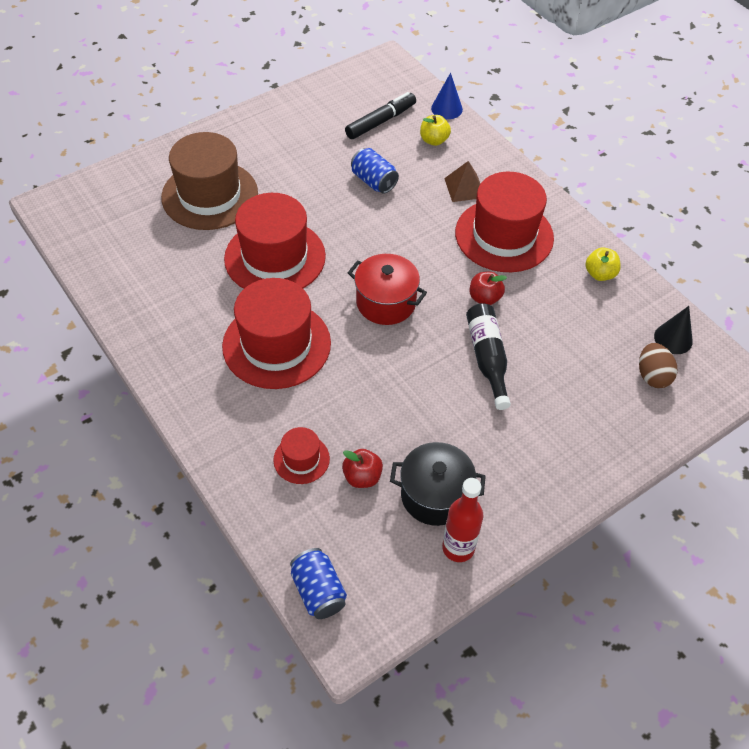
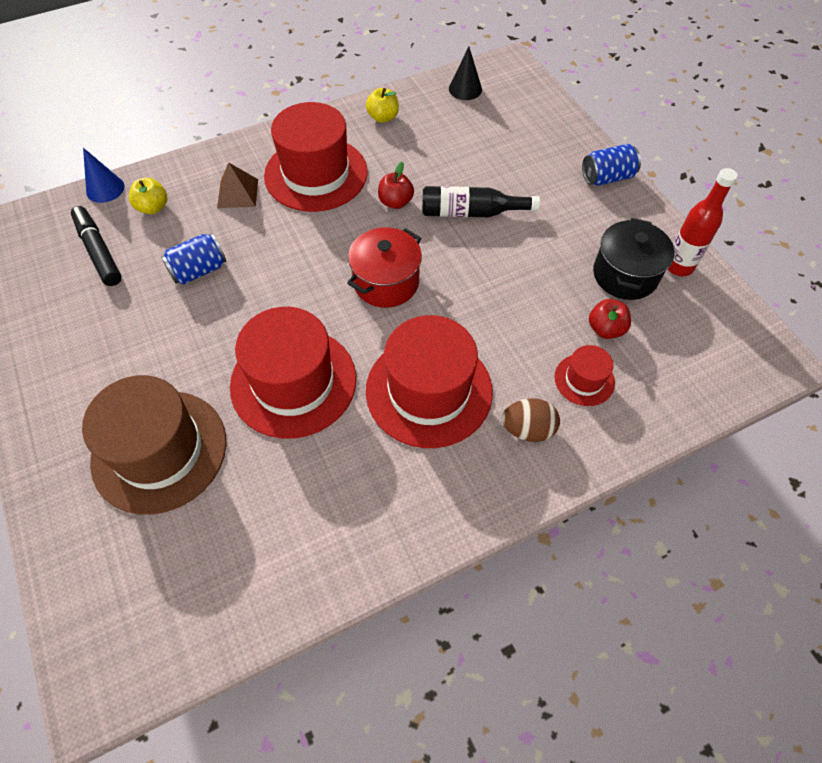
camera: 80 degrees left, 5 degrees up
(318, 591) = (733, 379): blue can -> blue can (607, 177)
(652, 376) = (503, 109): brown egg -> brown egg (527, 429)

